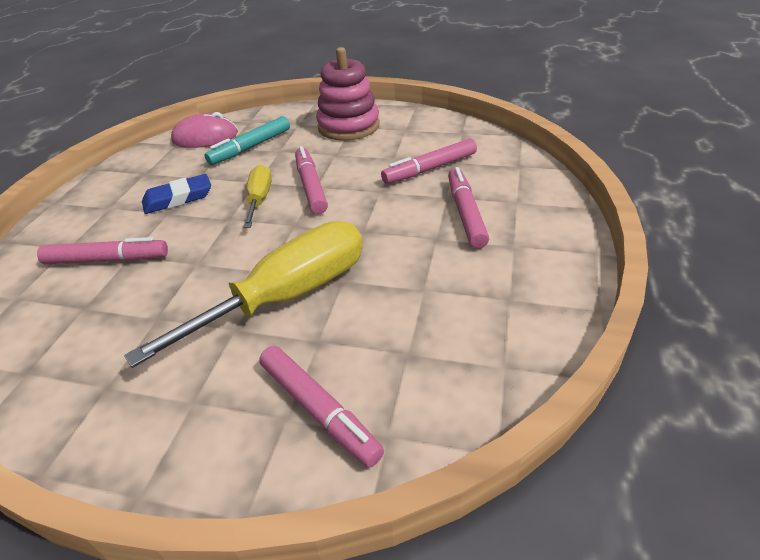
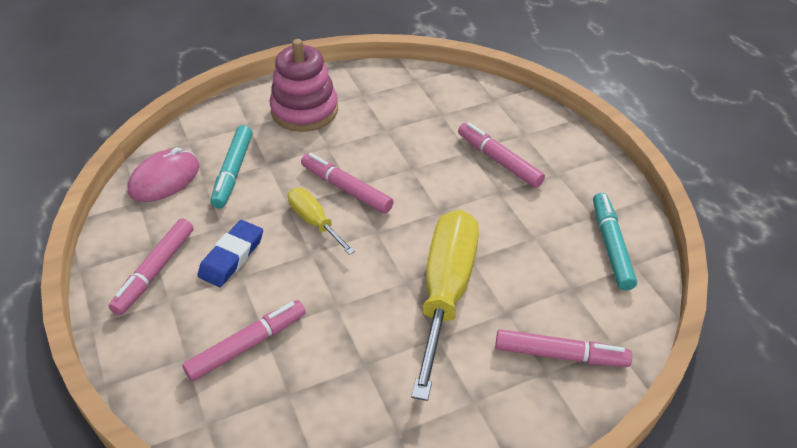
camera: 40 degrees left, 5 degrees up
(430, 169) = (429, 129): pink marker -> pink marker (155, 271)
(497, 335) = (611, 246): none -> turquoise marker

